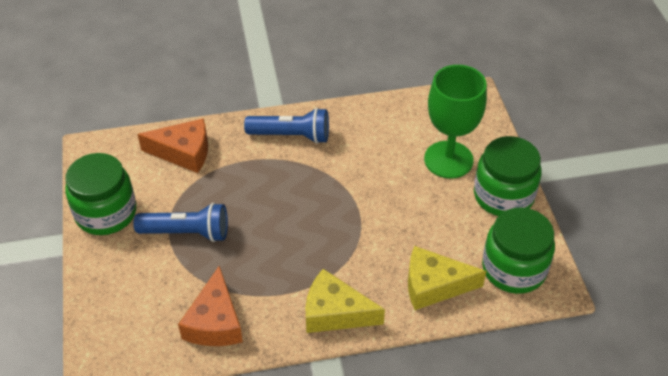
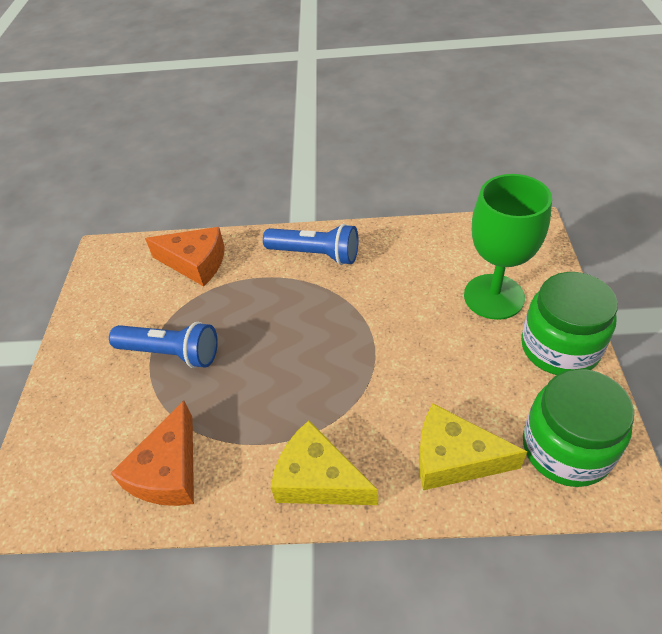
camera: 15 degrees right, 0 degrees up
(106, 213) = (93, 321): green jar -> none

